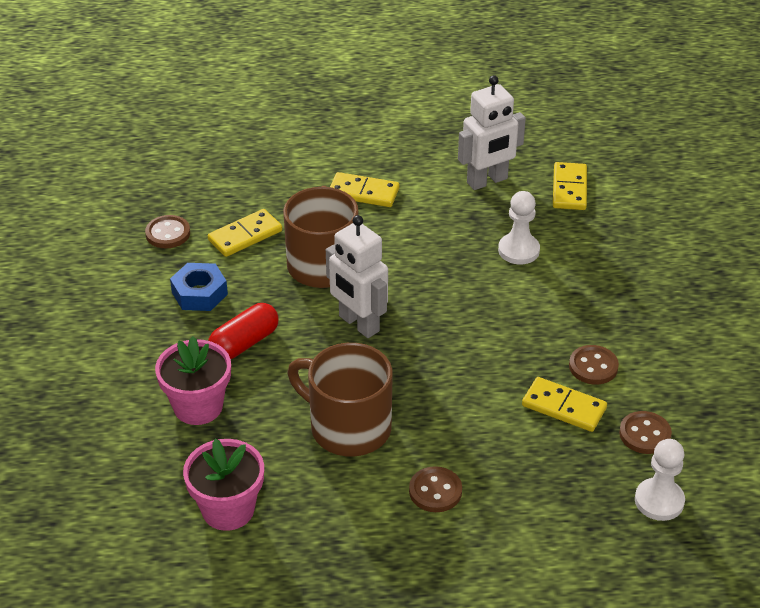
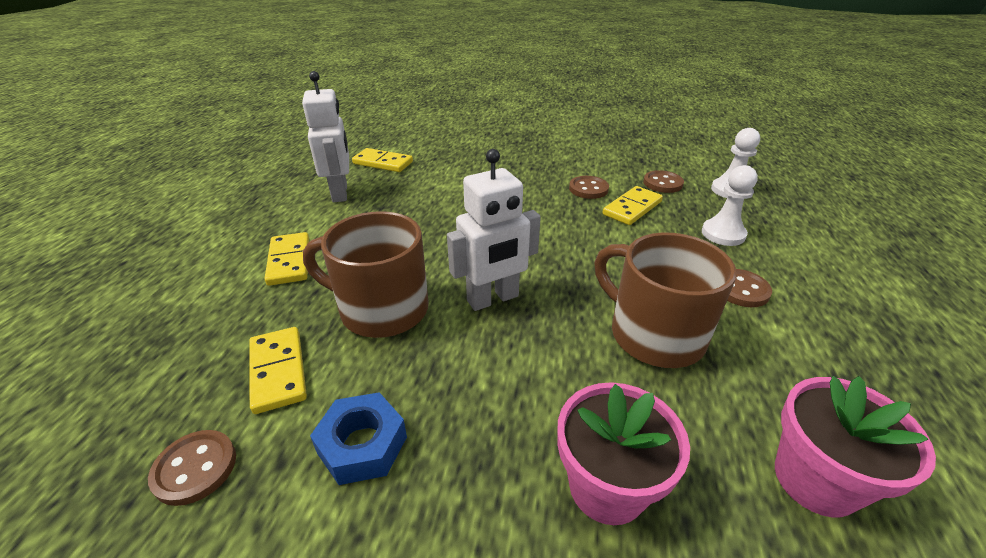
camera: 75 degrees left, 5 degrees down
(244, 343) = (489, 406): red capsule -> none
(348, 427) = (653, 334): brown mug -> brown mug turned 90 degrees clockwise
(363, 193) = (289, 261): yellow domino -> yellow domino turned 45 degrees counterclockwise
(518, 250) = (439, 195): white pawn -> white pawn (723, 234)

